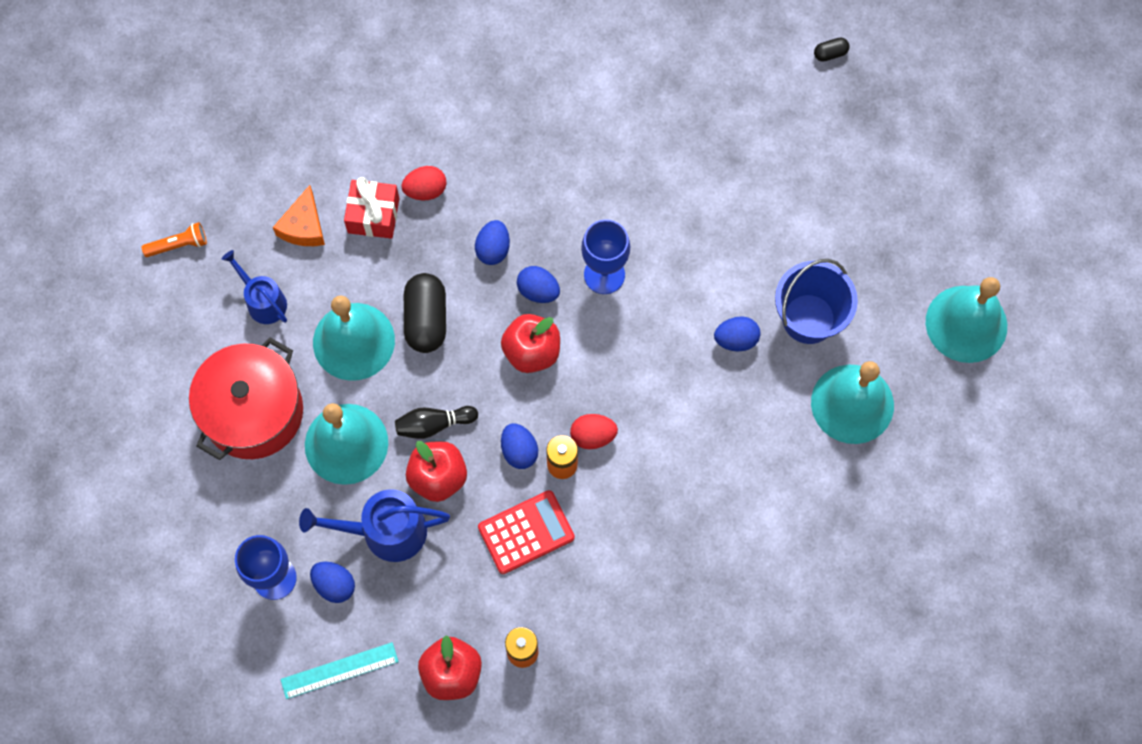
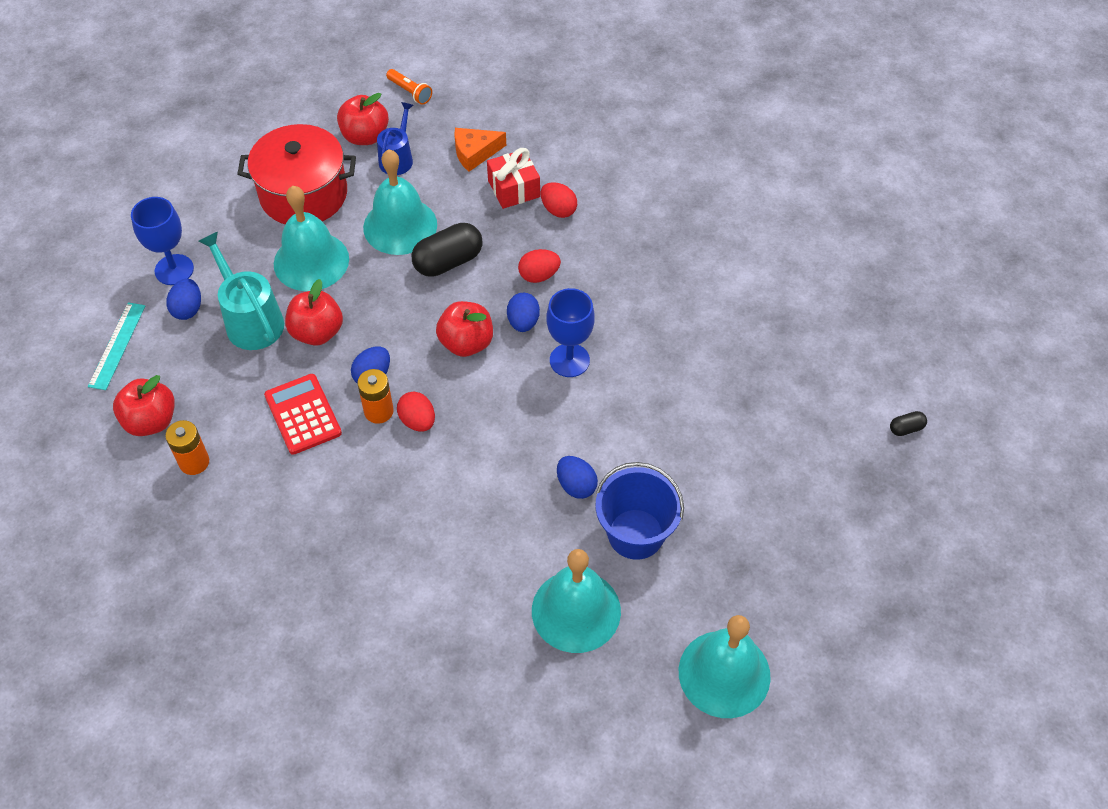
camera: 60 degrees right, 15 degrees down
(212, 317) = (365, 136): none -> red apple
(339, 670) = (117, 345): turquoise ruler -> turquoise ruler turned 60 degrees clockwise
(386, 532) = (251, 320): blue watering can -> turquoise watering can
(434, 425) = (361, 308): black bowling pin -> none
(493, 249) = (539, 275): blue egg -> red egg
(526, 532) = (303, 414): red calculator -> red calculator turned 150 degrees counterclockwise
(830, 53) = (906, 428): black capsule -> black capsule turned 60 degrees counterclockwise

